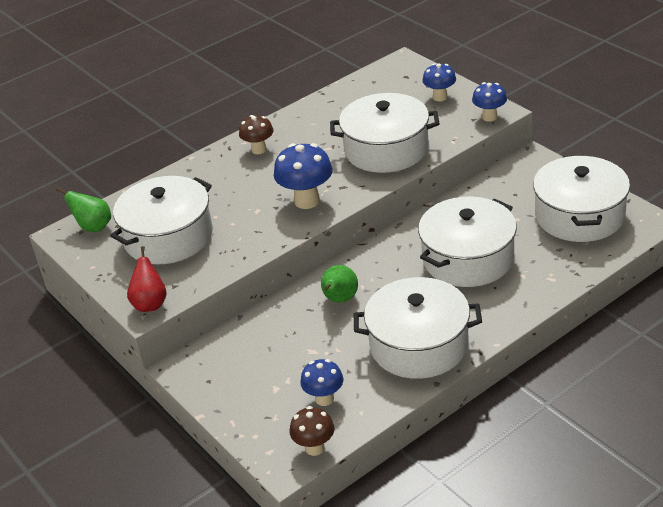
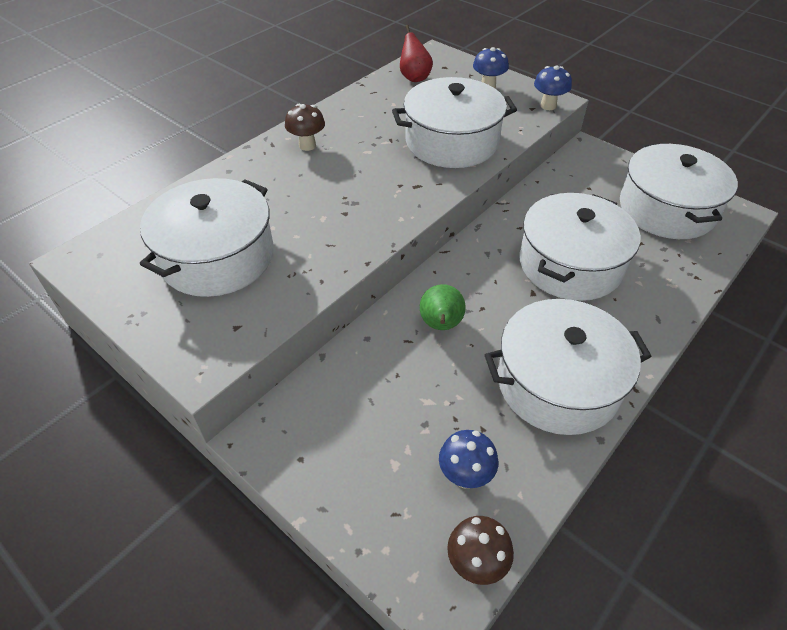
camera: 15 degrees left, 10 degrees up
(93, 227) = (116, 248): green pear -> none
(150, 304) = (207, 357): red pear -> red pear (414, 77)
(307, 201) = (380, 204): blue mushroom -> none

